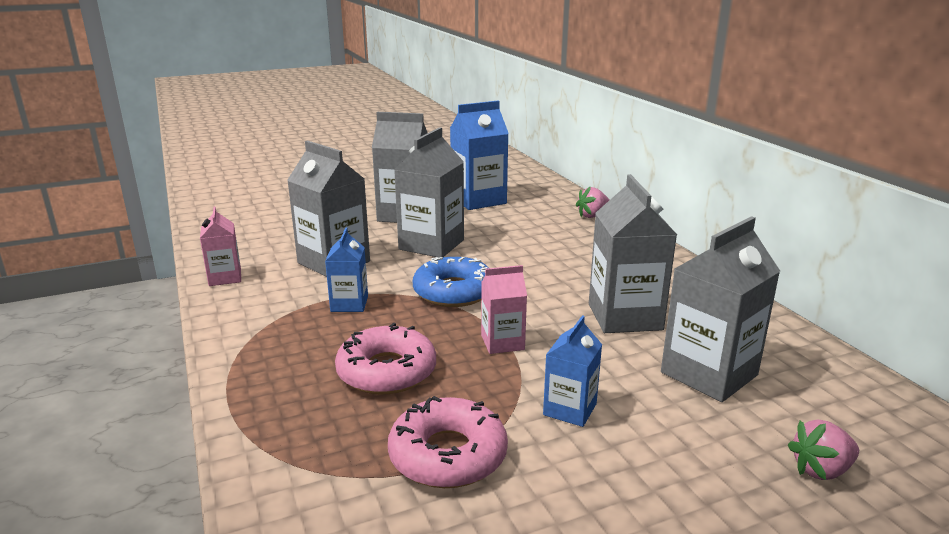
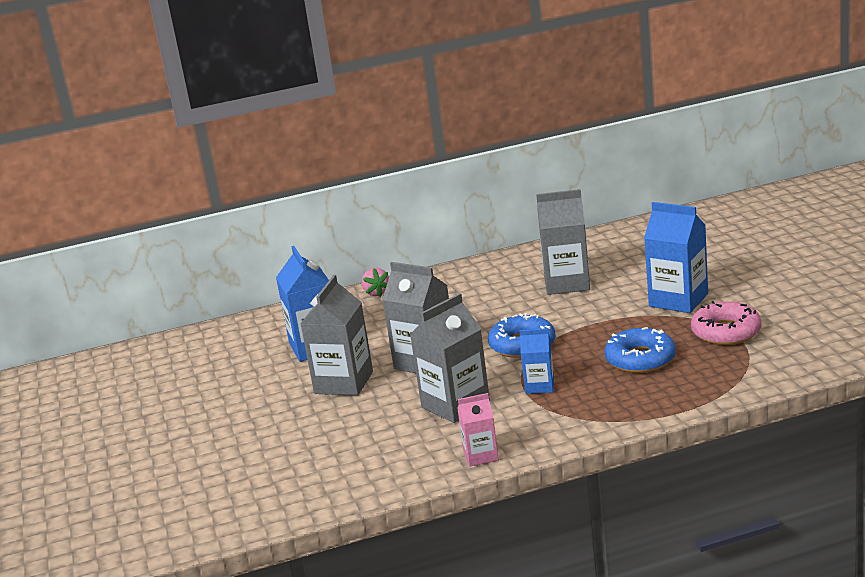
camera: 80 degrees left, 0 degrees up
(387, 371) = (640, 359): pink donut -> blue donut
(502, 342) = (601, 322): pink carton -> none
(570, 409) = (678, 300): blue carton -> blue carton, size x1.77
(709, 374) = (638, 262): grey carton -> none
(821, 470) = (722, 243): pink strawberry -> none

